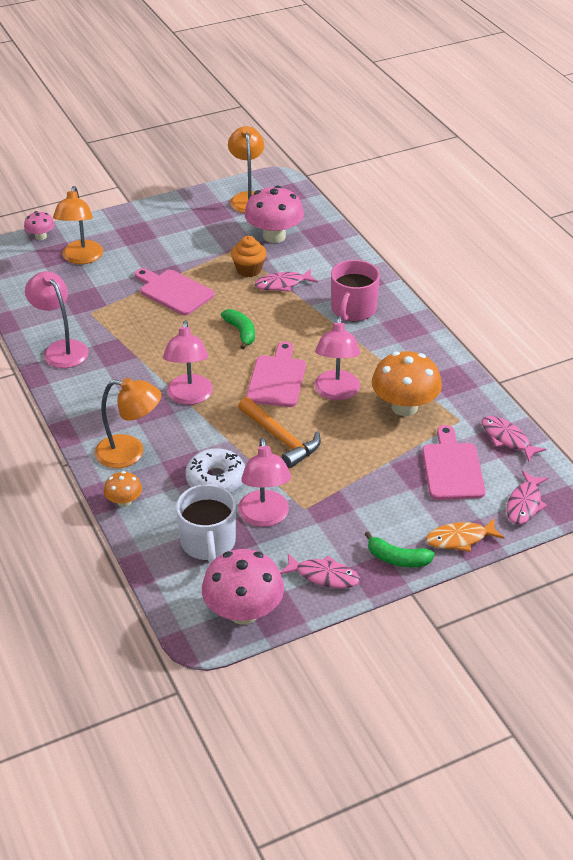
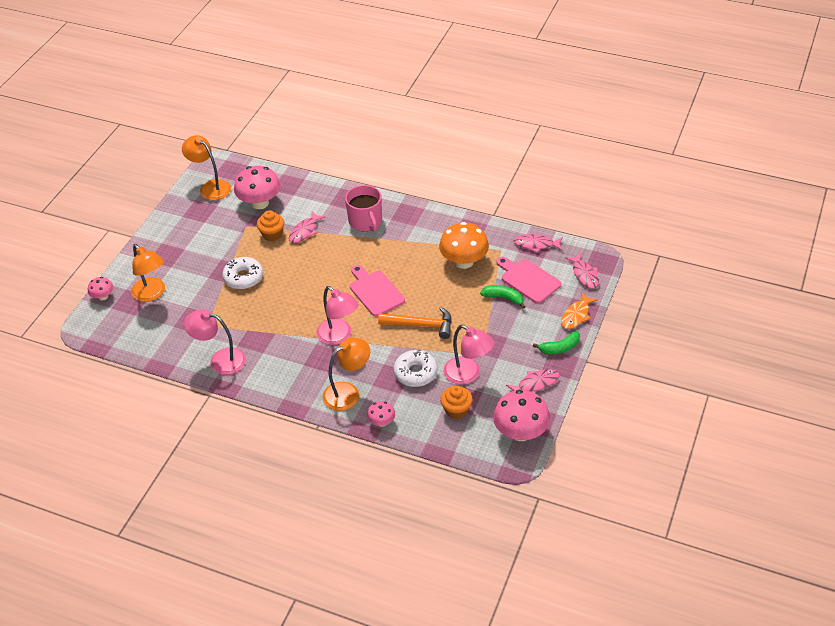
camera: 40 degrees left, 5 degrees up
(124, 501) = (381, 422): orange mushroom -> pink mushroom
(174, 291) = (243, 277): pink cutting board -> white donut
(208, 542) = (456, 410): white mug -> orange cupcake
(241, 332) = (318, 277): green banana -> green banana (503, 298)
(336, 392) = (418, 278): pink lamp -> none

